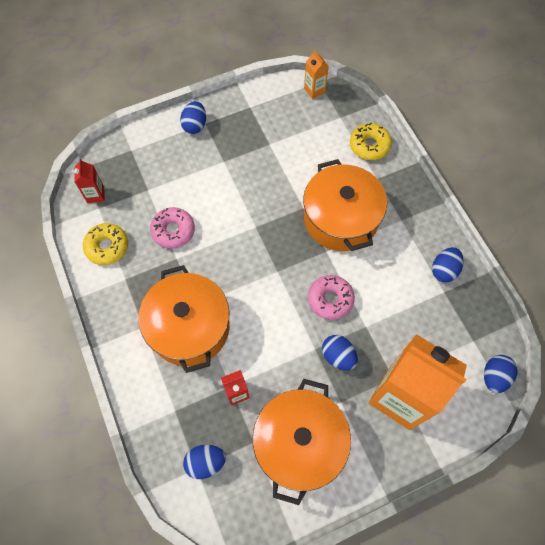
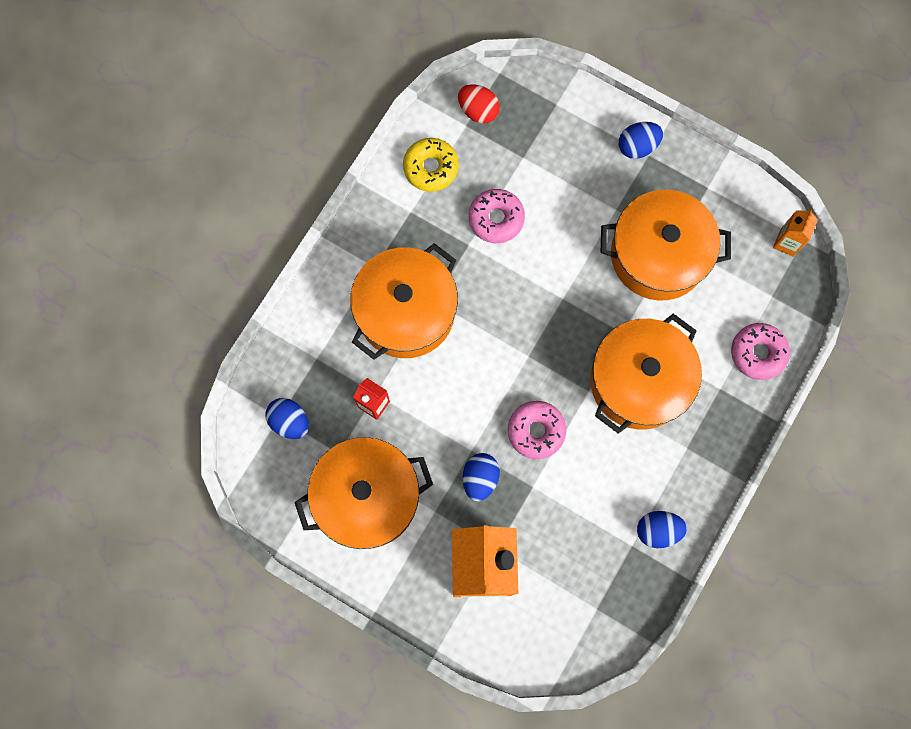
camera: 55 degrees right, 10 degrees up
(95, 195) = (478, 110): red carton -> red egg
(270, 157) = (658, 255): none -> orange pot
(369, 145) = (758, 353): yellow donut -> pink donut
(494, 377) = (571, 652): blue egg -> none

